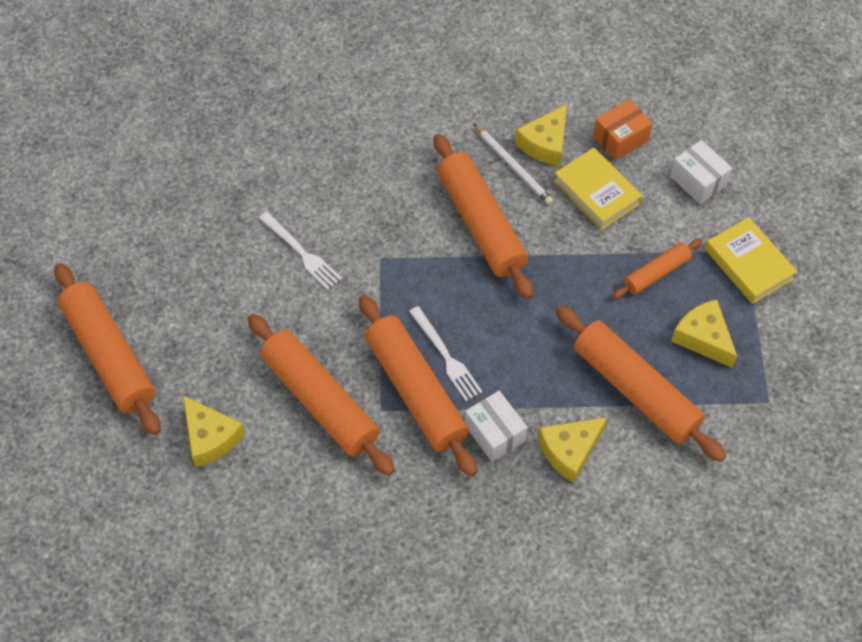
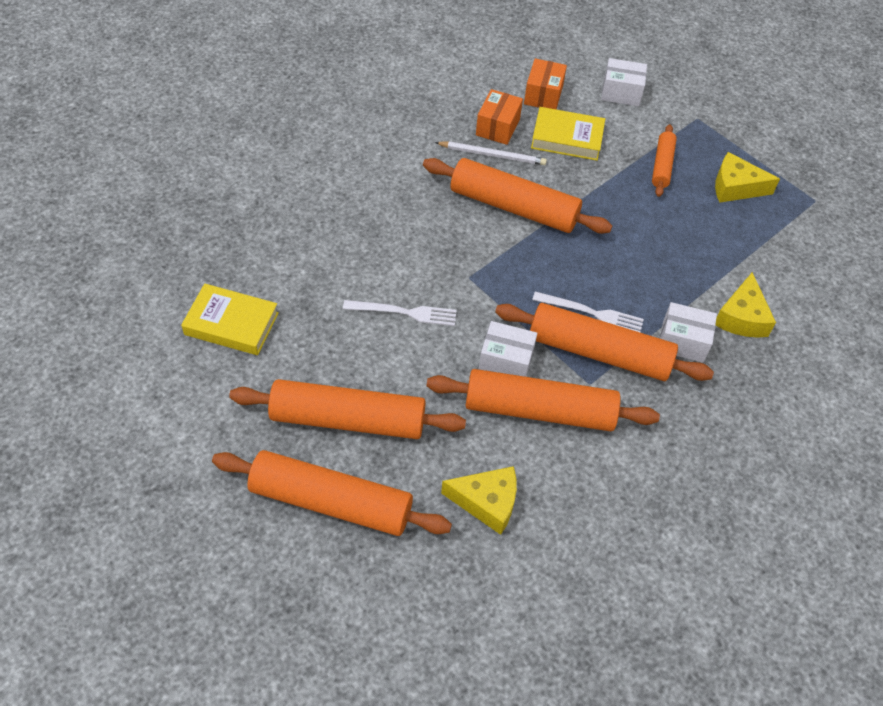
camera: 45 degrees left, 5 degrees down
(336, 345) = (506, 361): none -> white box
(545, 144) = (497, 127): yellow cheese -> orange box
(635, 390) = (734, 248): orange rolling pin -> orange rolling pin (348, 419)
(748, 264) = (708, 124): yellow book -> yellow book (231, 324)

